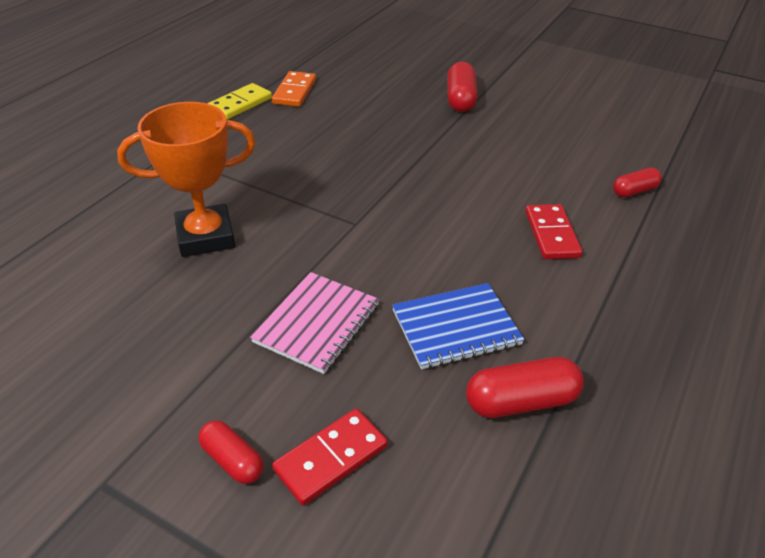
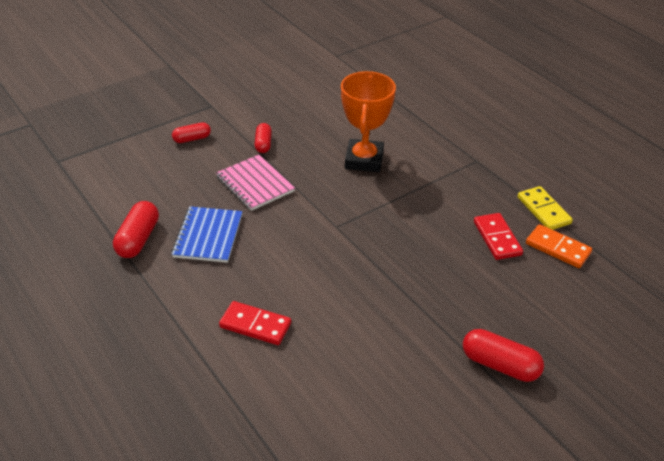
camera: 115 degrees right, 0 degrees up
(331, 458) = (167, 165): red domino -> red domino (497, 238)
(634, 191) = (271, 417): red capsule -> red capsule (263, 144)

